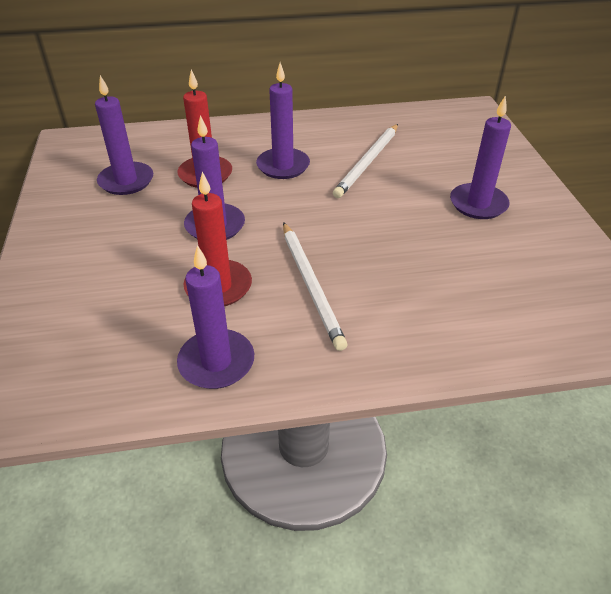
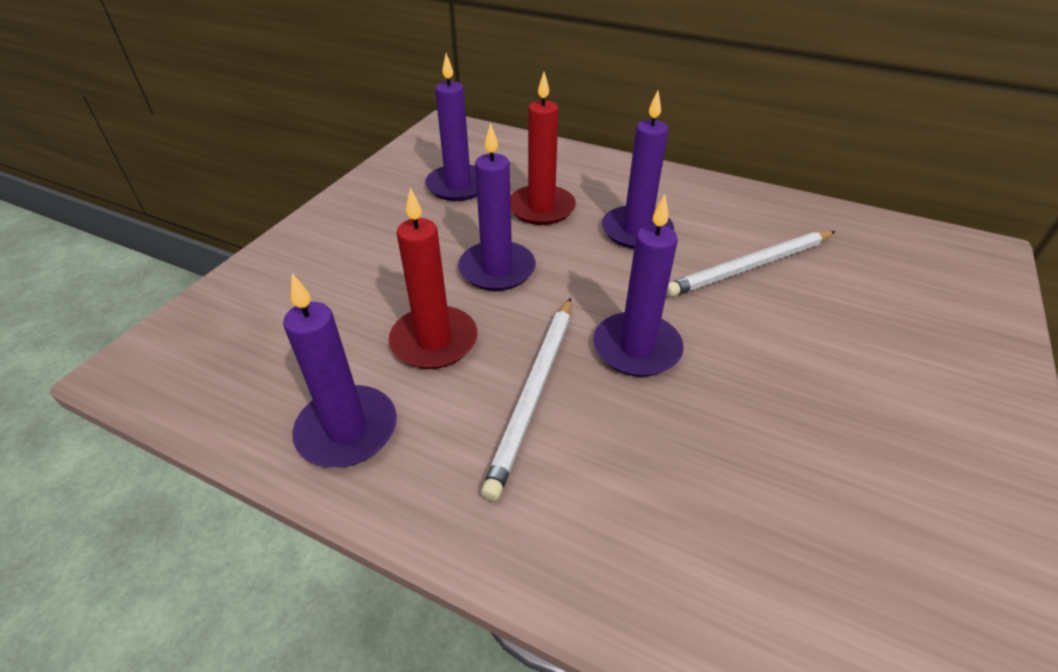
camera: 35 degrees right, 0 degrees up
(478, 204) = (872, 392): purple candle -> purple candle (636, 348)

